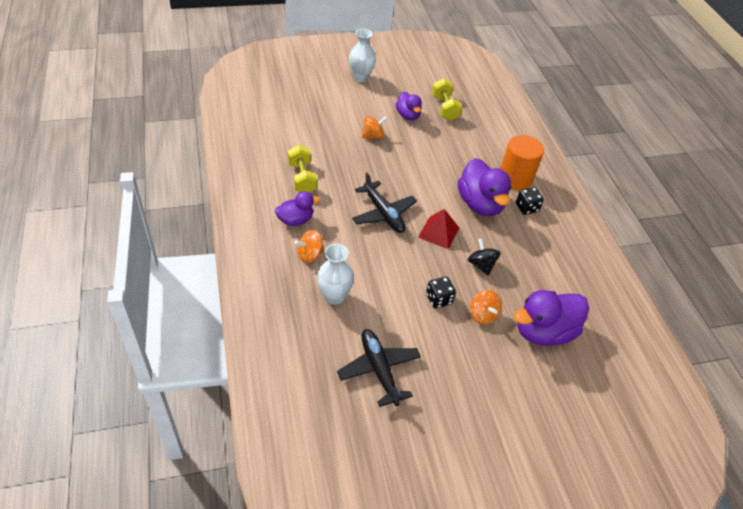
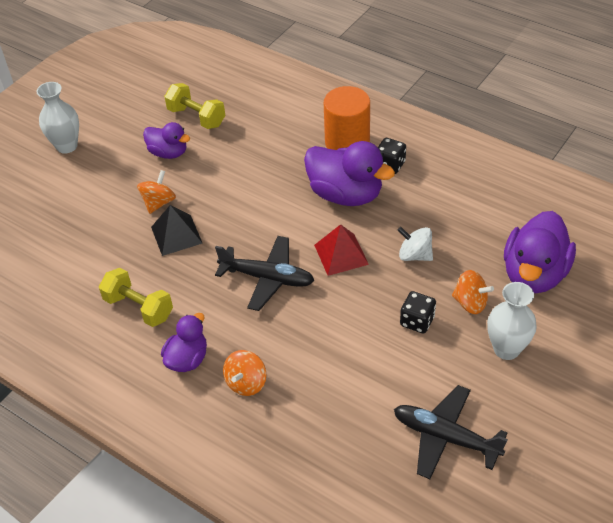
camera: 35 degrees left, 0 degrees up
(334, 296) = (321, 404): white vase -> white vase (506, 349)
(363, 158) = (176, 235): none -> black pyramid
(481, 265) = (415, 255): black spinning top -> white spinning top

